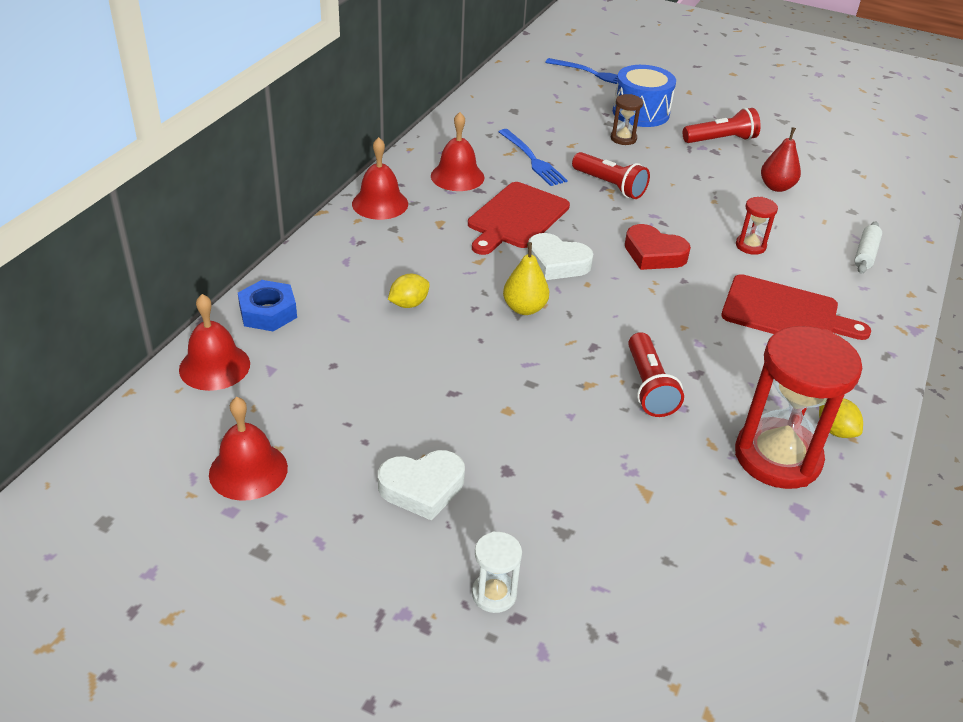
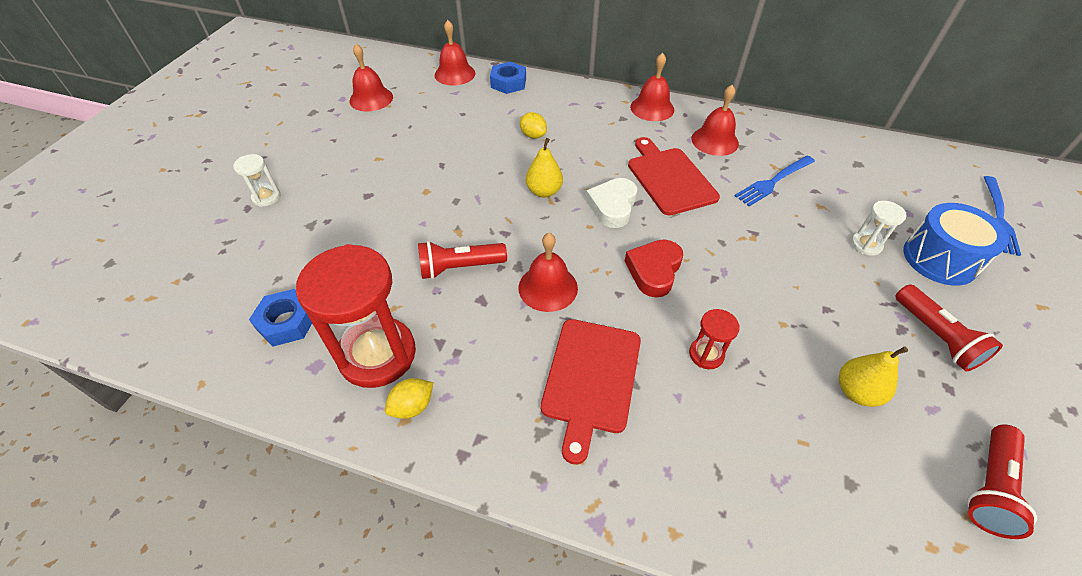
camera: 85 degrees right, 10 degrees up
(422, 488) = (354, 161): white heart -> none
(516, 218) = (669, 178): red cutting board -> red cutting board turned 45 degrees clockwise
(610, 185) = (760, 236): red flashlight -> red flashlight (989, 487)
(623, 138) = (866, 245): brown hourglass -> white hourglass
(677, 324) = (548, 287): none -> red bell
(740, 542) = (287, 322): none -> blue nut
(776, 187) = (856, 392): red pear -> yellow pear
(865, 254) = (746, 485): white rolling pin -> none

